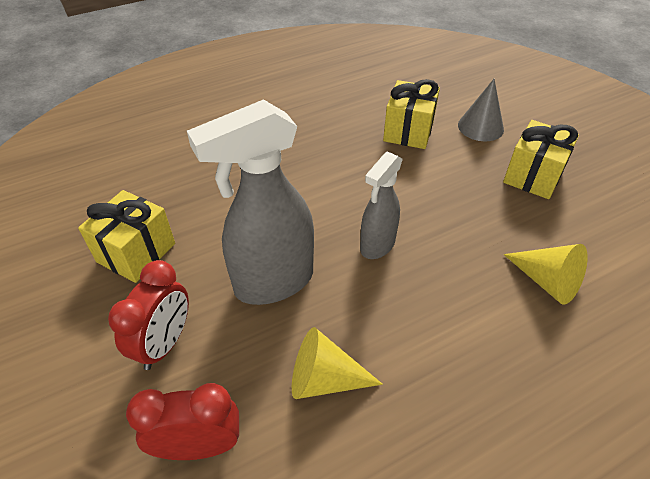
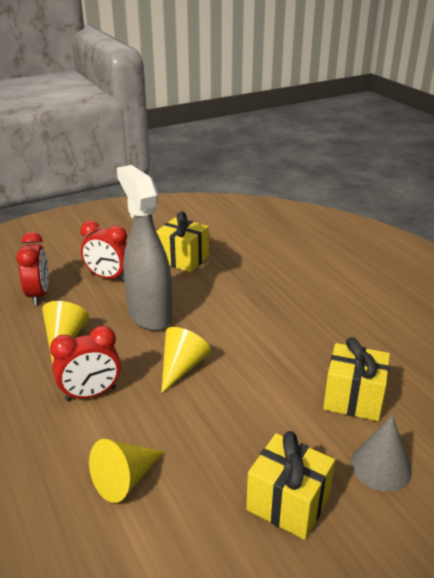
camera: 90 degrees right, 15 degrees down
(377, 245) = (182, 367): grey spray bottle -> yellow cone
(434, 328) = (91, 394): none -> red clock

